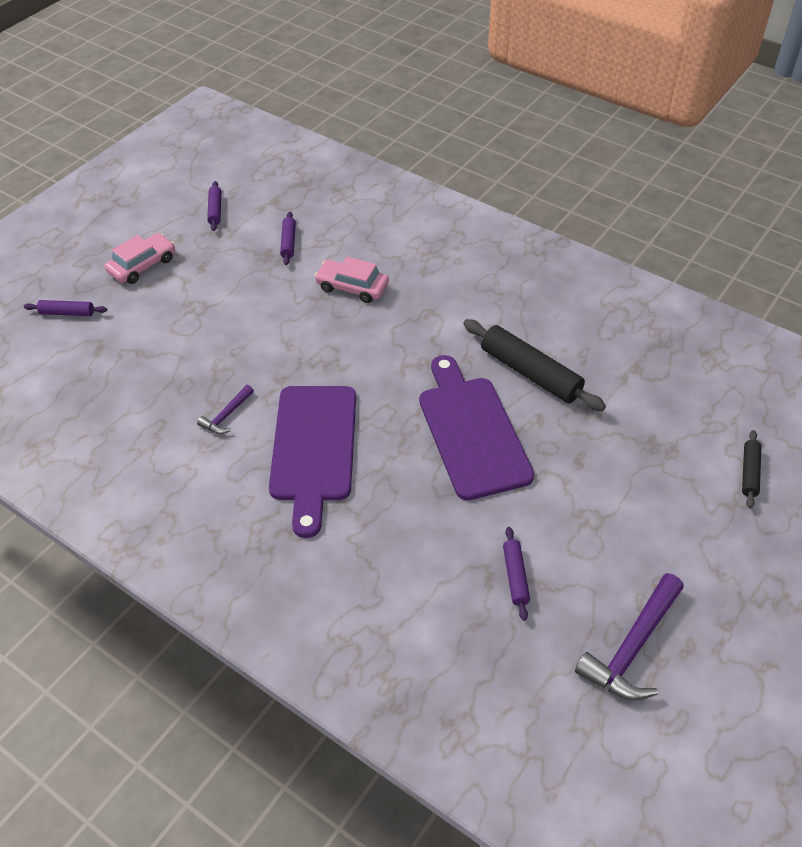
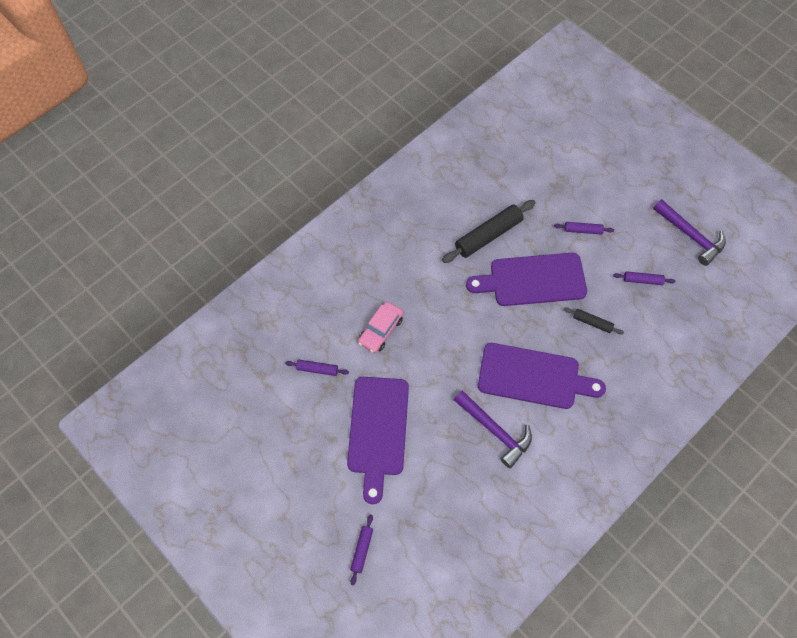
camera: 80 degrees left, 15 degrees up
(142, 265) = (317, 487): pink car -> none
(215, 210) = (259, 423): purple rolling pin -> purple rolling pin (583, 230)
(216, 304) = (378, 430): none -> purple cutting board
(226, 415) = (495, 431): purple hammer -> purple hammer, size x1.87
(749, 472) = (584, 146): black rolling pin -> black rolling pin (592, 323)

